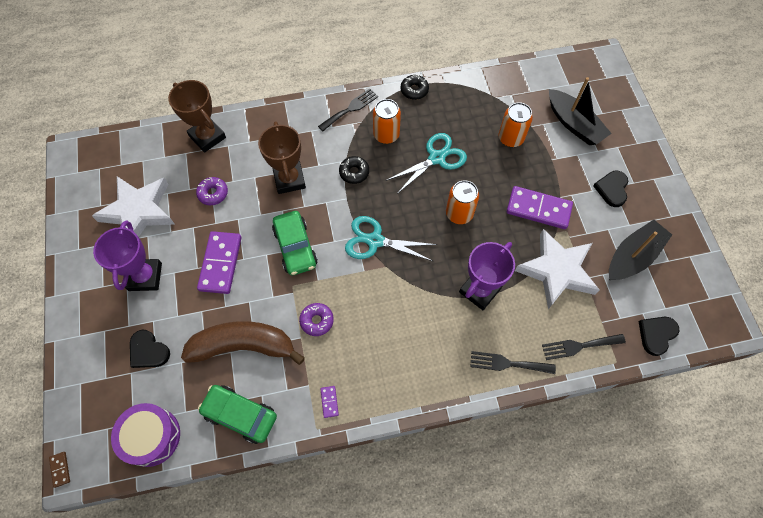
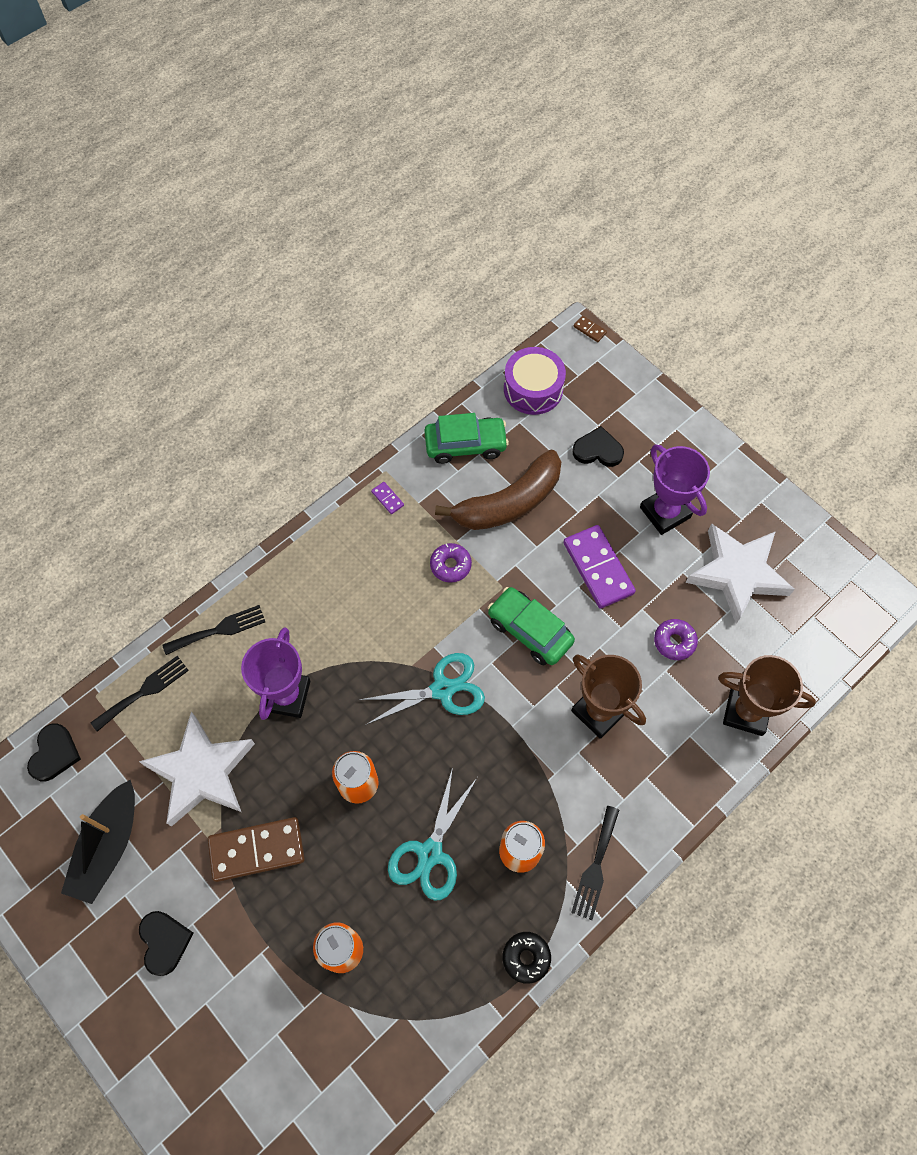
camera: 150 degrees right, 0 degrees up
(354, 172) = (525, 768): black donut -> none
(538, 209) = (257, 849): purple domino -> brown domino
(574, 124) = (257, 1035): black boat -> none

